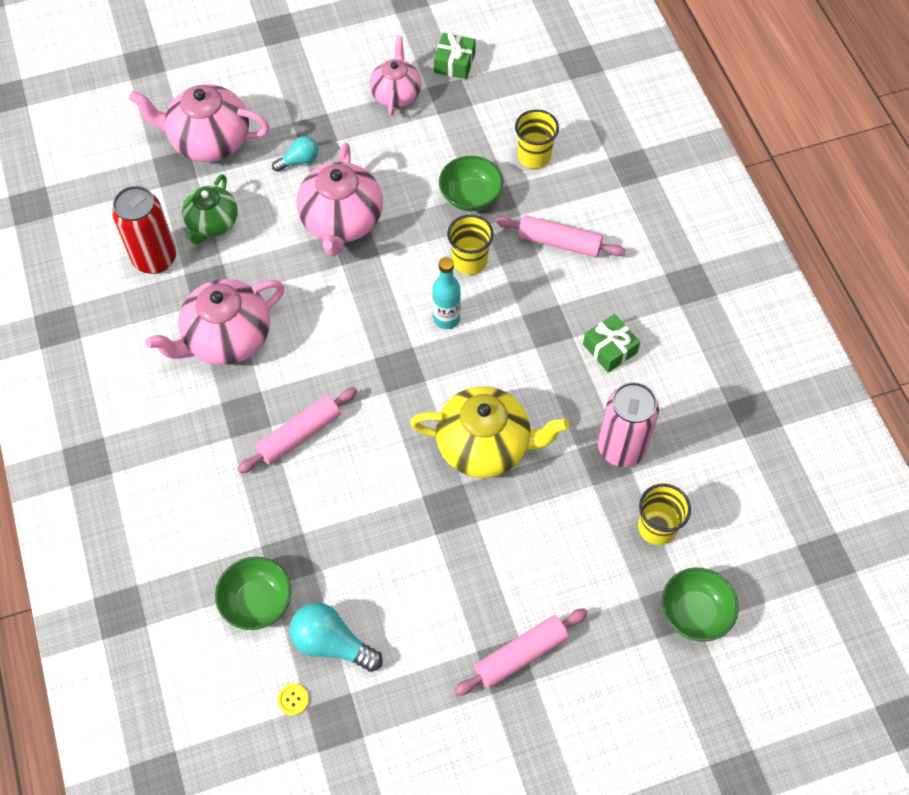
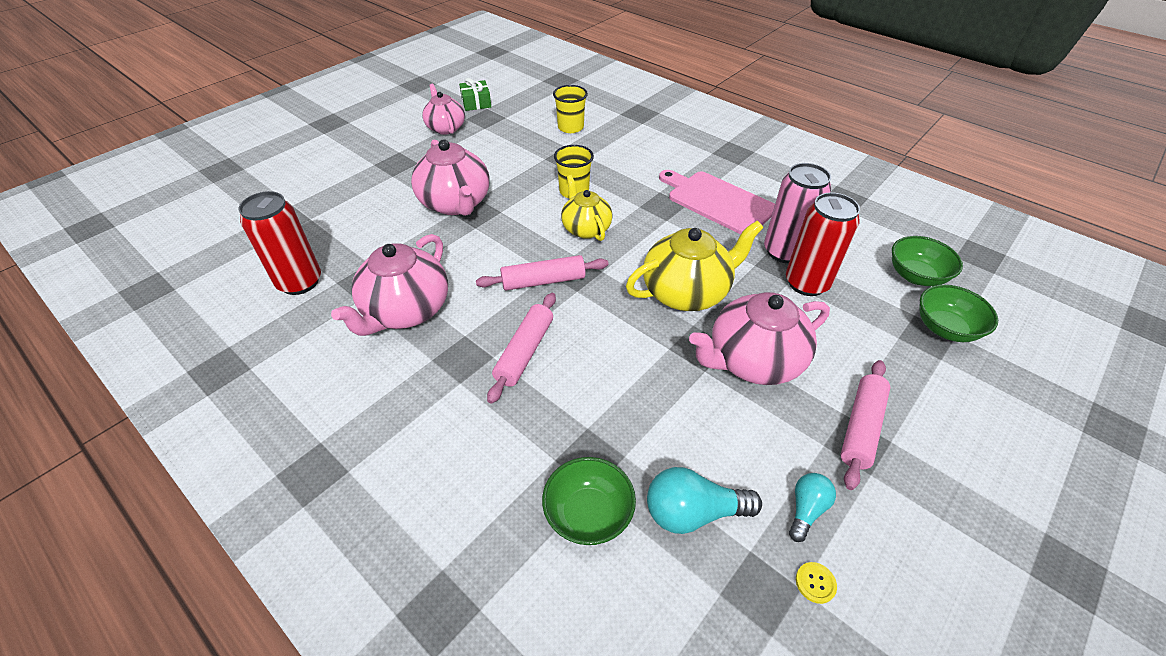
camera: 30 degrees left, 15 degrees down
(209, 141) = (308, 195): pink teapot -> pink teapot (753, 361)
(212, 223) = (342, 241): green teapot -> none
(293, 699) = (700, 594): yellow button -> yellow button (815, 583)
(299, 160) = (394, 182): turquoise light bulb -> turquoise light bulb (806, 509)
(446, 319) = (586, 228): turquoise bottle -> yellow teapot
(470, 196) = (544, 159): green bowl -> green bowl (916, 276)
(559, 243) = (628, 161): pink rolling pin -> pink rolling pin (543, 281)
(609, 495) = (806, 283): none -> red can
(610, 348) = (717, 201): green gift -> pink cutting board
(657, 527) = (859, 287): yellow cup -> none

